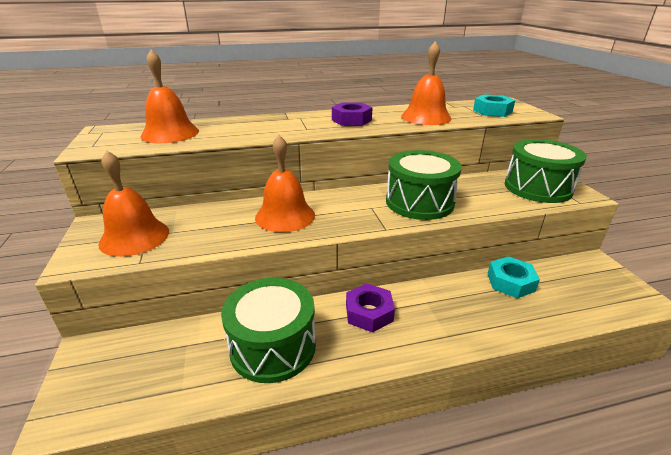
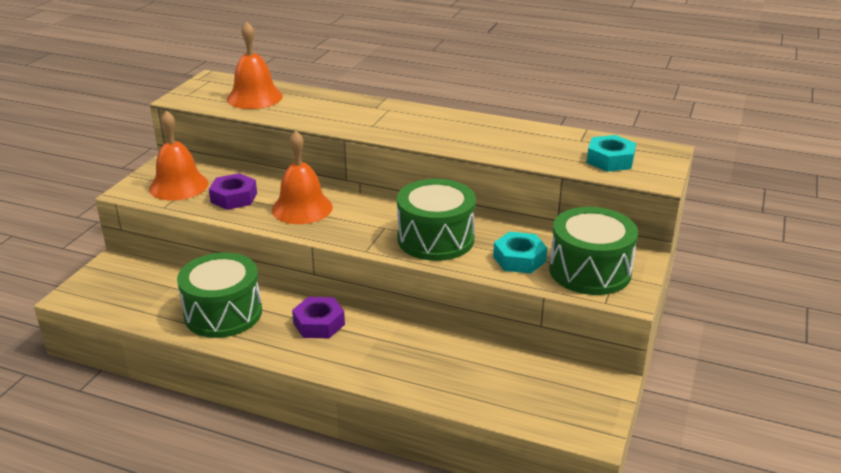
camera: 35 degrees right, 0 degrees up
(351, 120) = (430, 127): purple nut -> purple nut (234, 197)
(426, 117) = (514, 145): orange bell -> none
(510, 282) = (480, 358): turquoise nut -> turquoise nut (519, 259)

